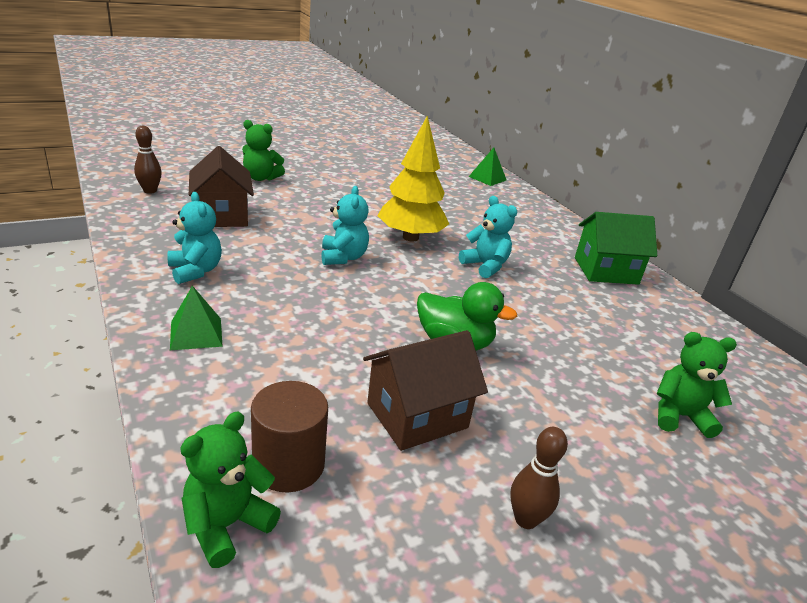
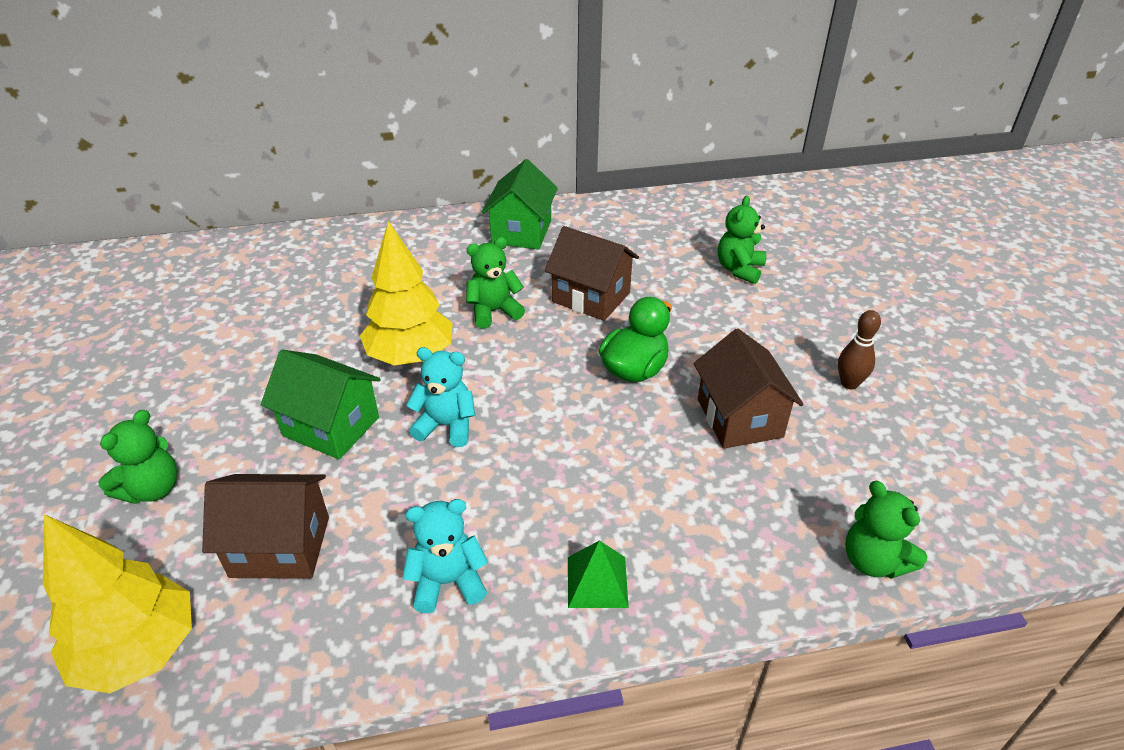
camera: 70 degrees left, 10 degrees up
(150, 191) = (139, 651): brown bowling pin -> yellow tree
(288, 465) = (803, 514): brown cylinder -> none
(327, 218) = (331, 426): none -> green house
(485, 266) = (494, 311): turquoise teddy bear -> green teddy bear
(487, 178) = (265, 250): green pyramid -> none
(542, 313) = (591, 297): none -> brown house

